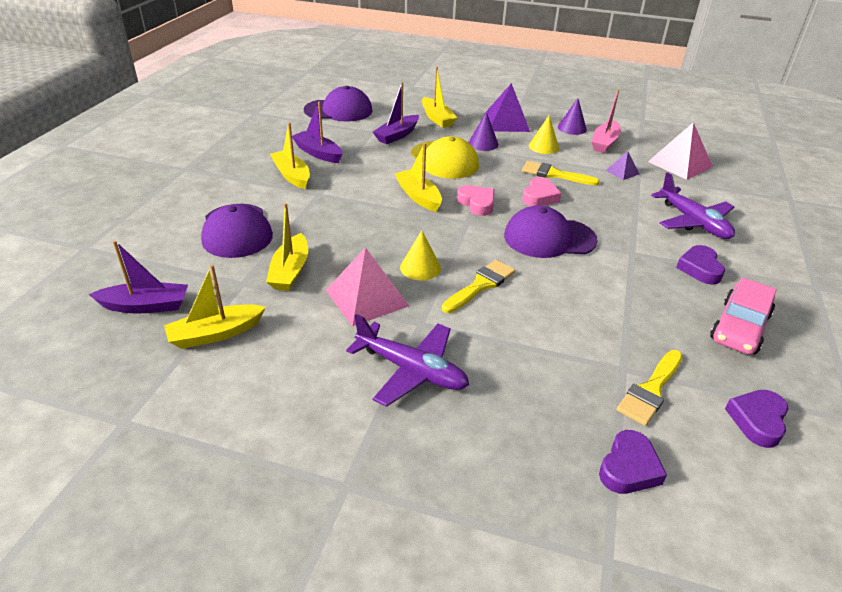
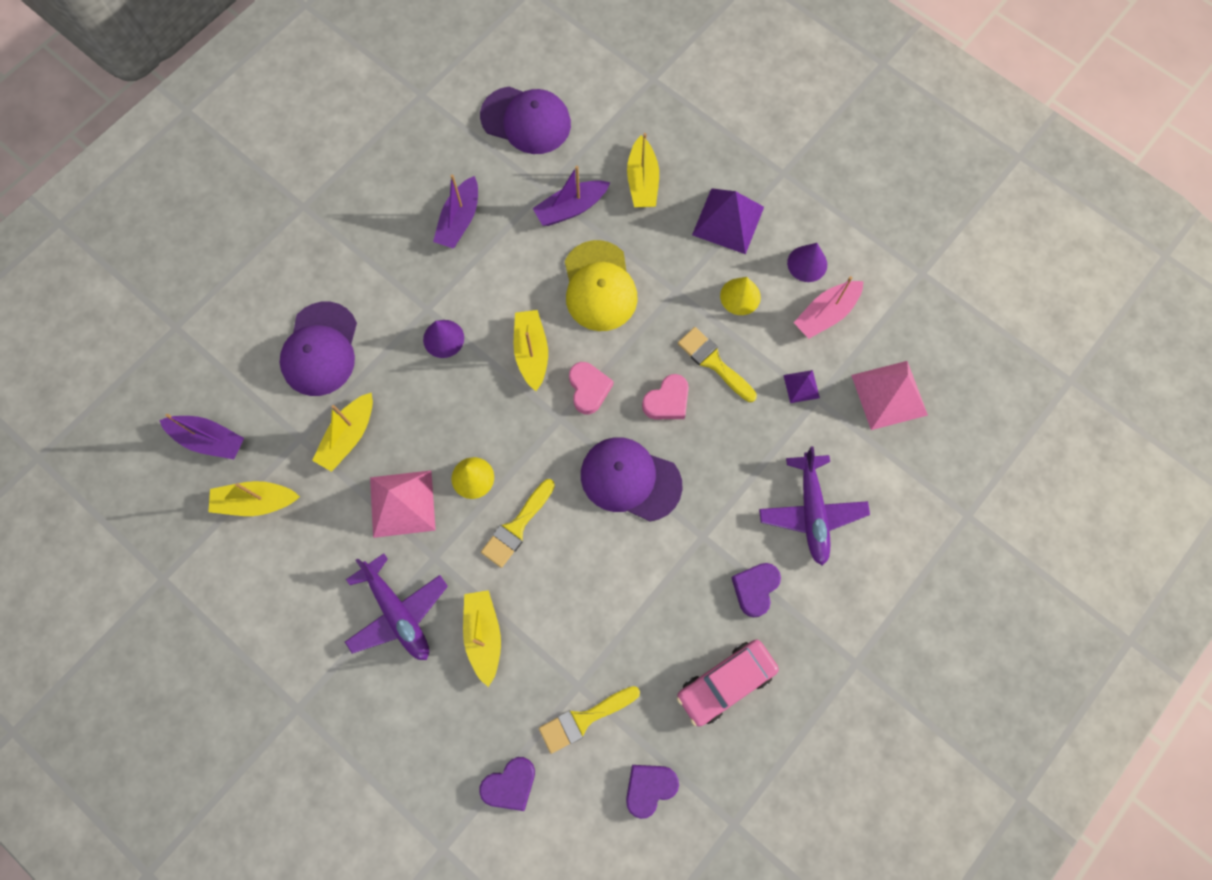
camera: 25 degrees right, 35 degrees up
(292, 175) = (412, 260): yellow boat -> yellow boat (483, 635)
(318, 153) = (459, 220): purple boat -> purple boat turned 135 degrees counterclockwise
(481, 285) = (517, 527): yellow brush -> yellow brush turned 150 degrees clockwise
(483, 143) = (667, 263): purple cone -> purple cone (443, 338)

